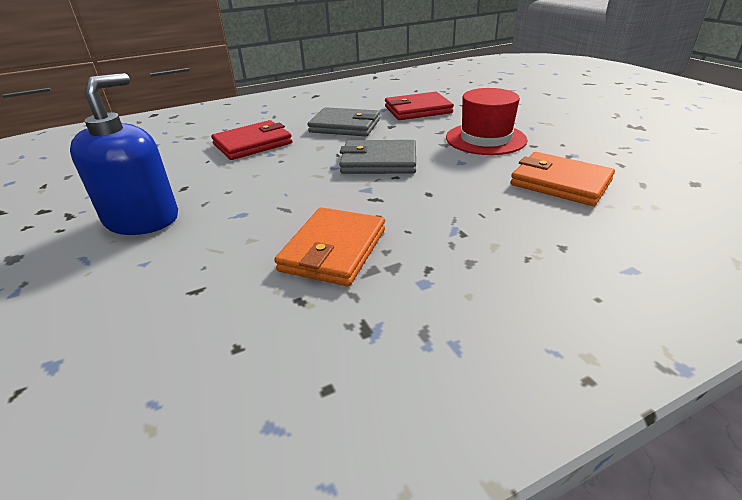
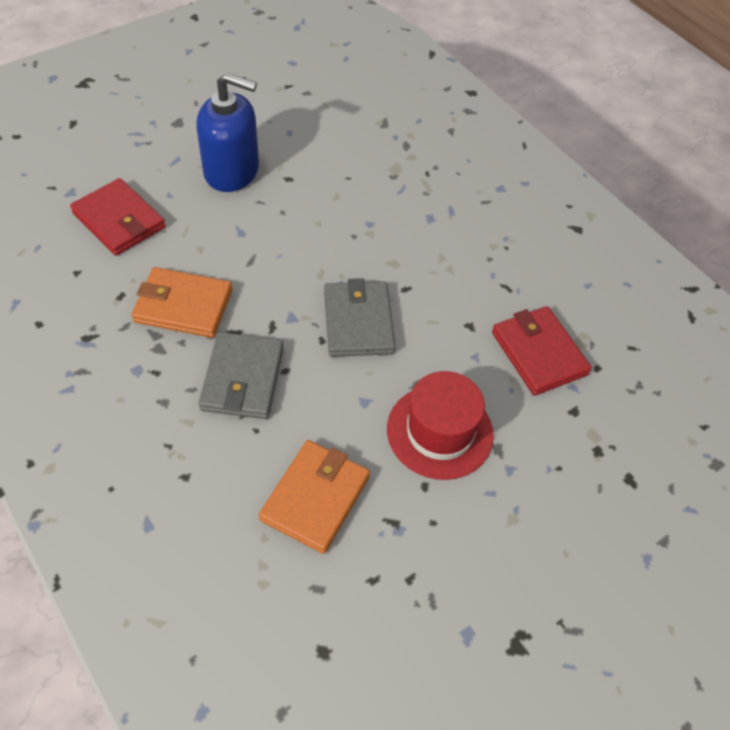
camera: 75 degrees right, 20 degrees up
(253, 144) = (395, 202): red wallet -> red wallet (119, 220)
(345, 126) = (462, 277): grey wallet -> grey wallet (243, 378)

